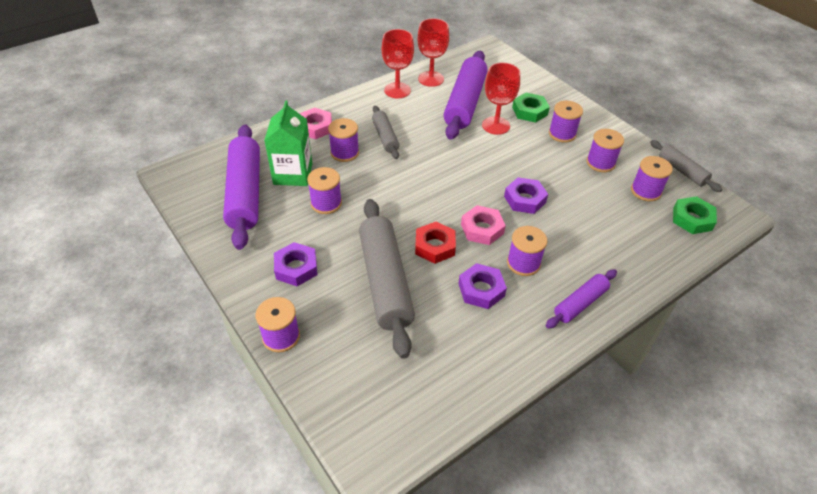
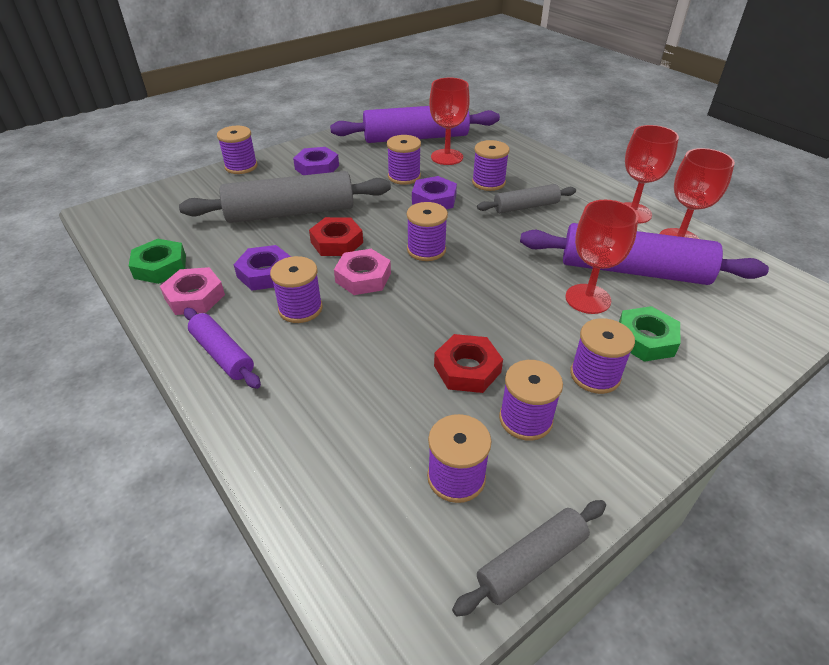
camera: 90 degrees right, 5 degrees down
(293, 174) = (447, 157): green carton -> red goblet
(315, 127) = (528, 164): pink nut -> pink nut (194, 297)
(444, 193) = (426, 250): none -> purple spool
(524, 199) = (421, 318): purple nut -> purple nut (434, 199)
(568, 181) = (467, 369): none -> red nut
(692, 219) = (381, 543): green nut -> green nut (160, 266)

